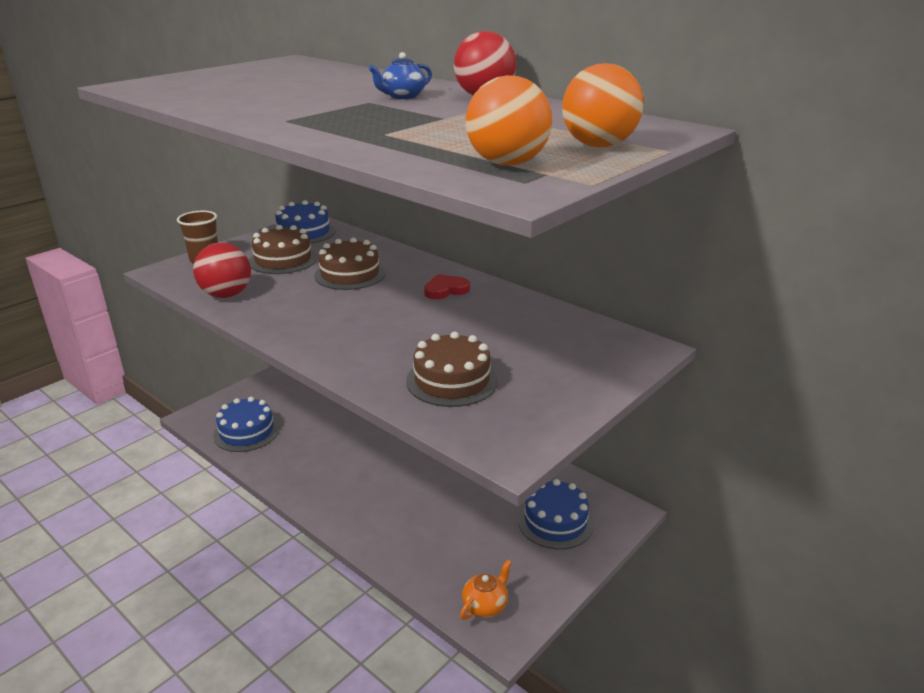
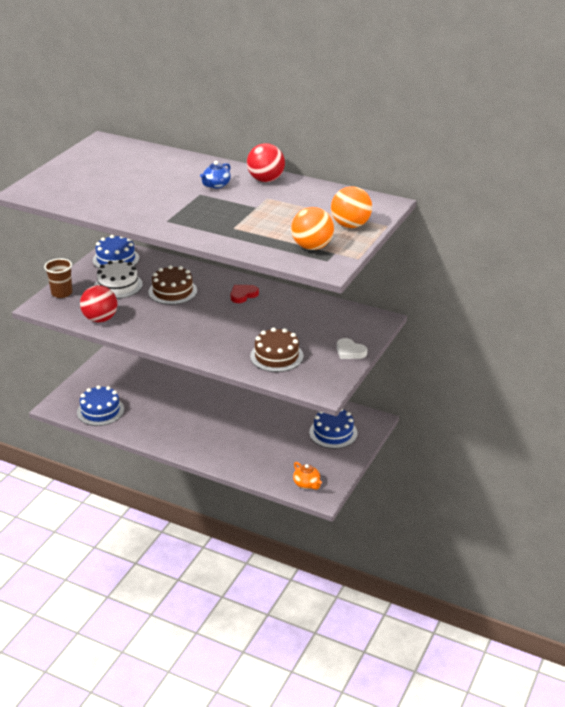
camera: 15 degrees left, 5 degrees up
(283, 260) = (118, 285): brown cake -> white cake
(485, 605) = (307, 484): orange teapot -> orange teapot turned 120 degrees clockwise
(581, 391) = (350, 351): none -> white heart

